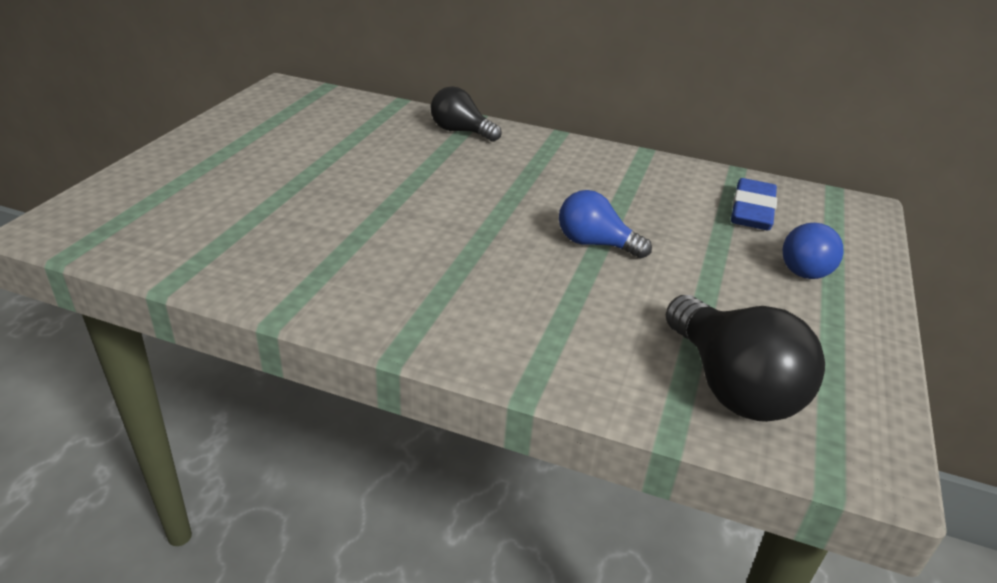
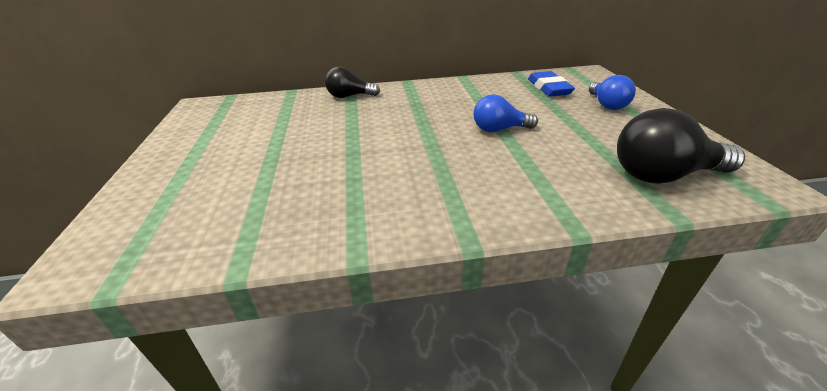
camera: 25 degrees left, 0 degrees up
(732, 386) = (663, 175): black light bulb -> black light bulb turned 135 degrees clockwise

